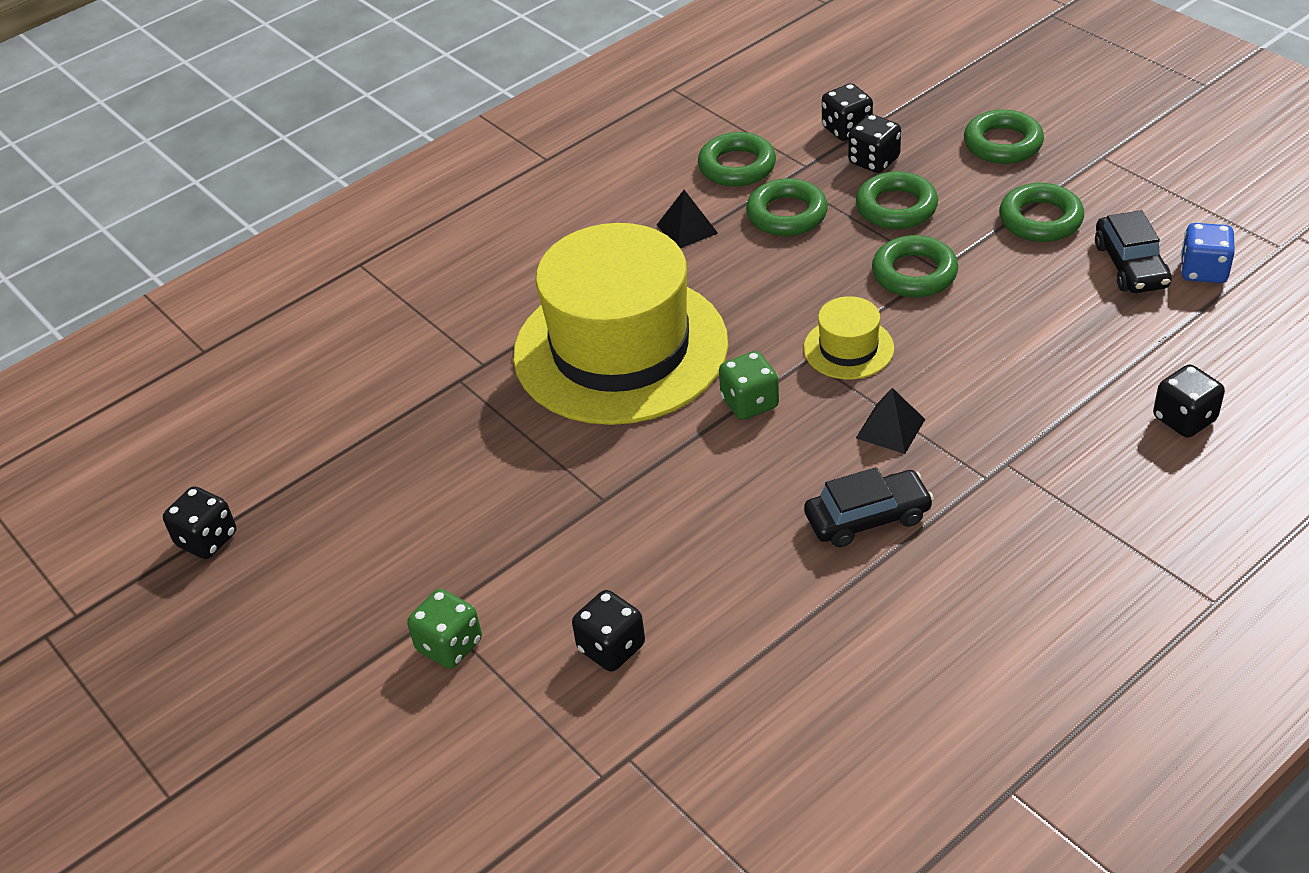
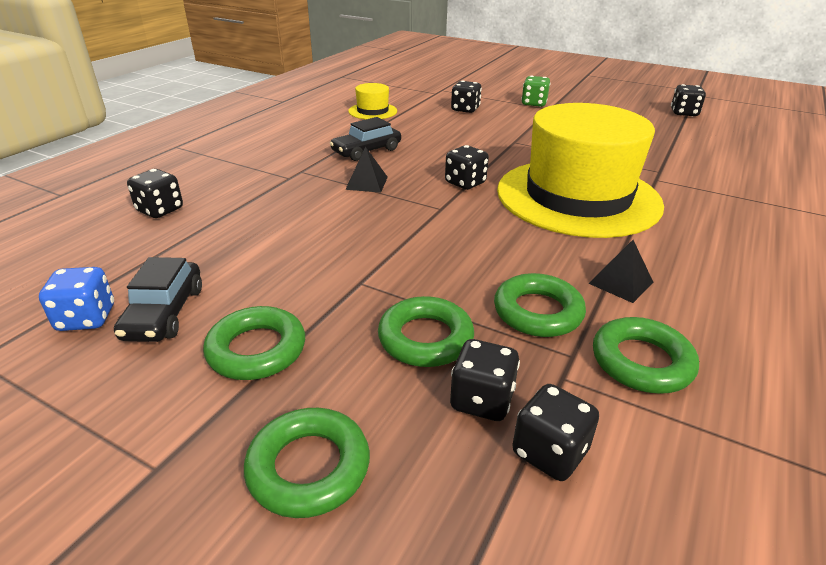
camera: 155 degrees right, 10 degrees down
(749, 403) = (465, 183): green dice -> black dice
(848, 348) = (415, 217): yellow hat -> yellow hat (372, 111)
(914, 273) = (382, 275): green ring -> none
(1130, 265) = (164, 313): black car -> black car turned 150 degrees counterclockwise

